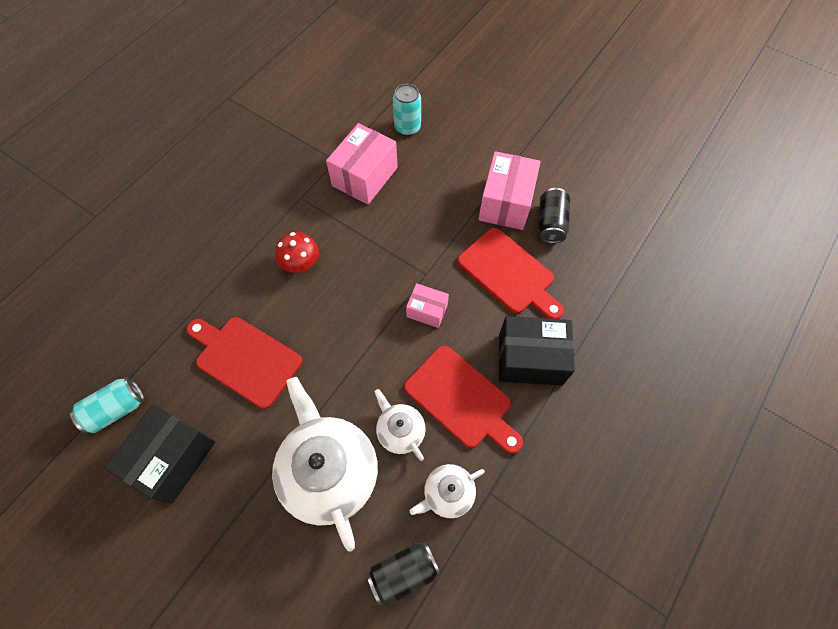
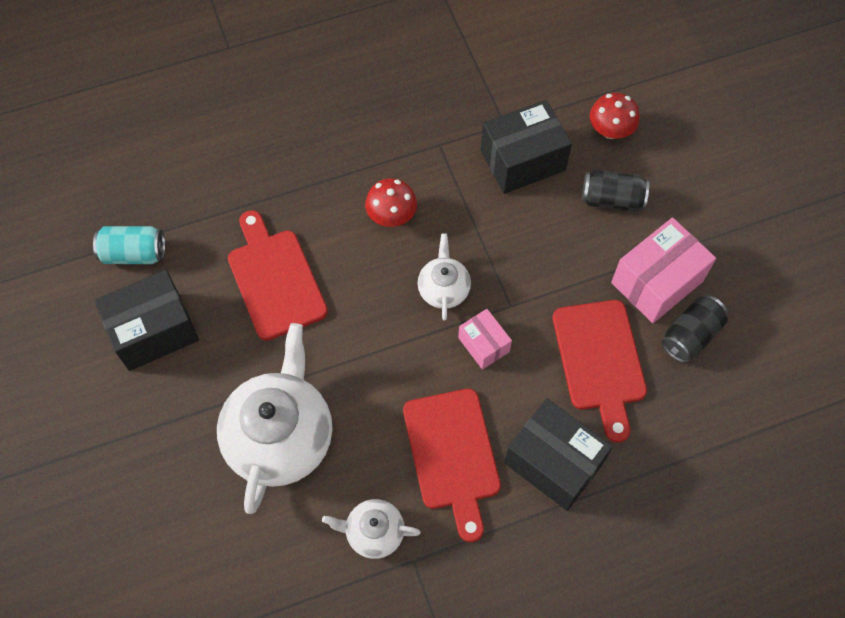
camera: 35 degrees right, 0 degrees up
(364, 176) = (522, 160): pink box -> black box
(400, 431) = (371, 444): white teapot -> white teapot (443, 289)
(403, 572) = (283, 572): black can -> black can (612, 200)
(407, 127) = (610, 130): turquoise can -> red mushroom

